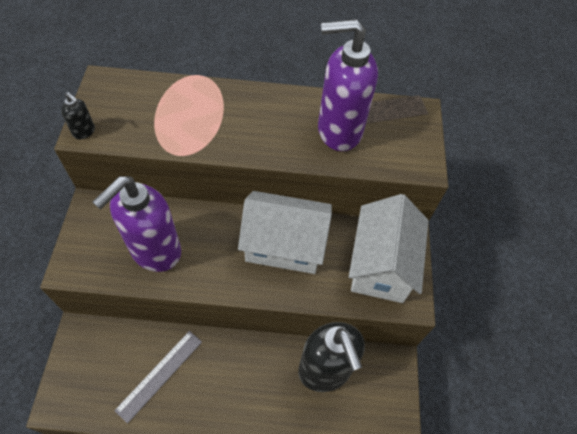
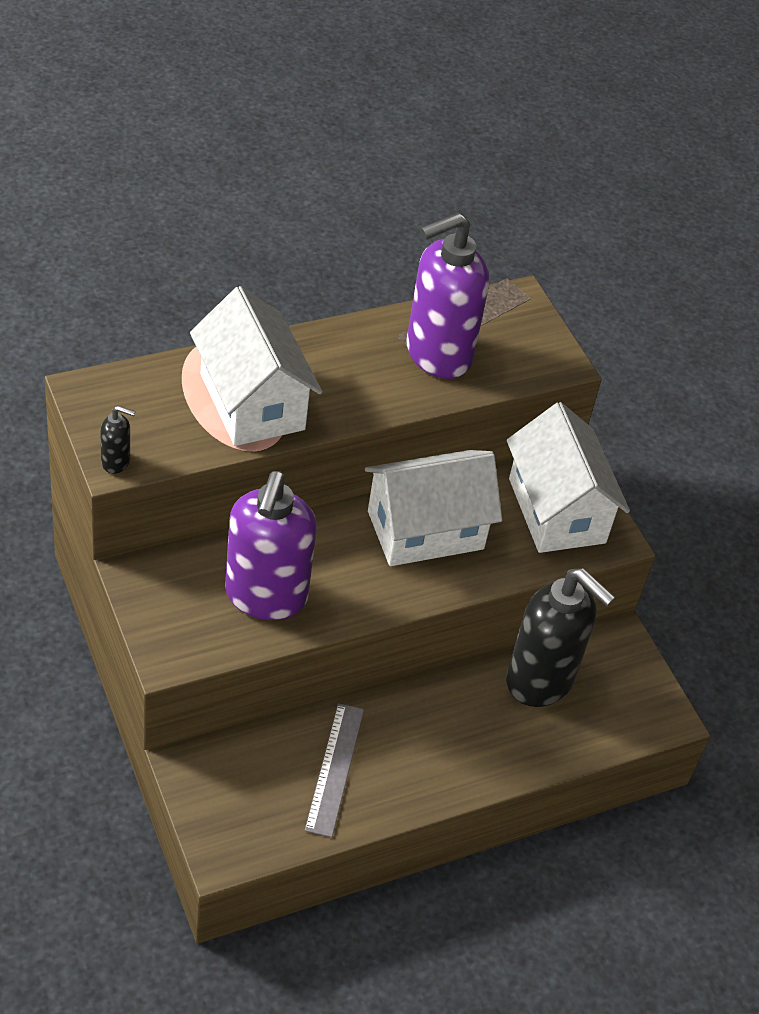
camera: 30 degrees left, 10 degrees down
(196, 122) = (252, 402): none -> white house

